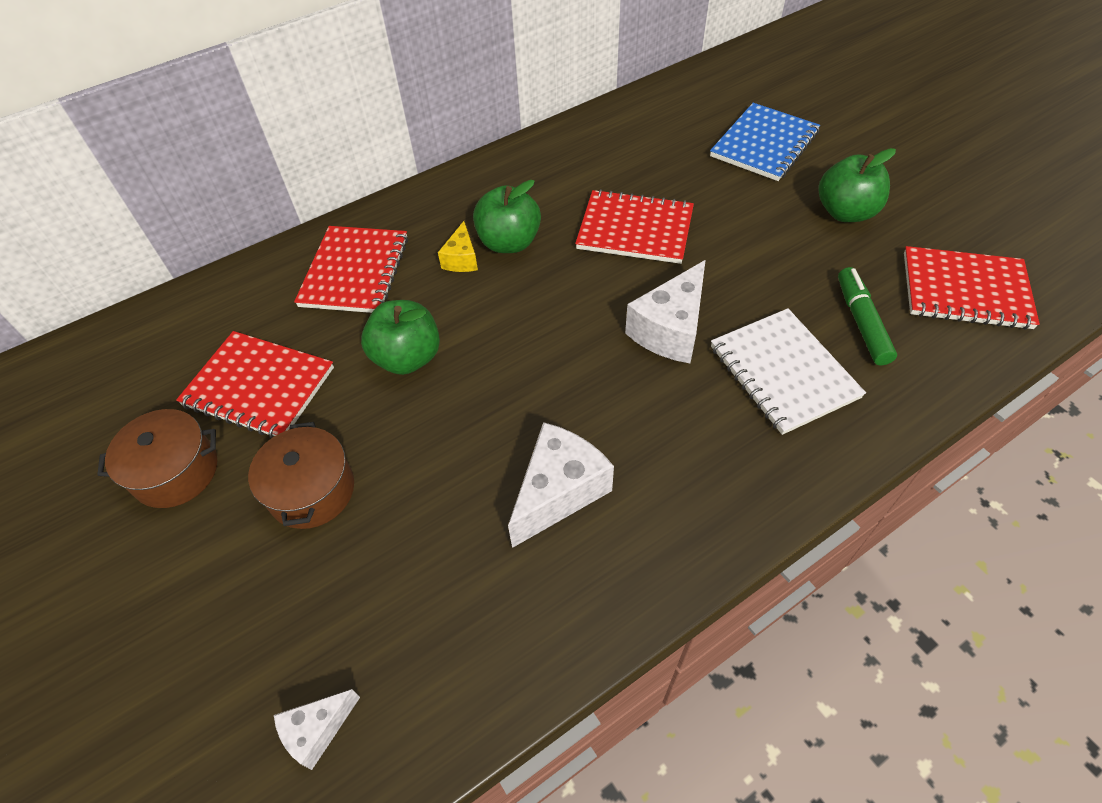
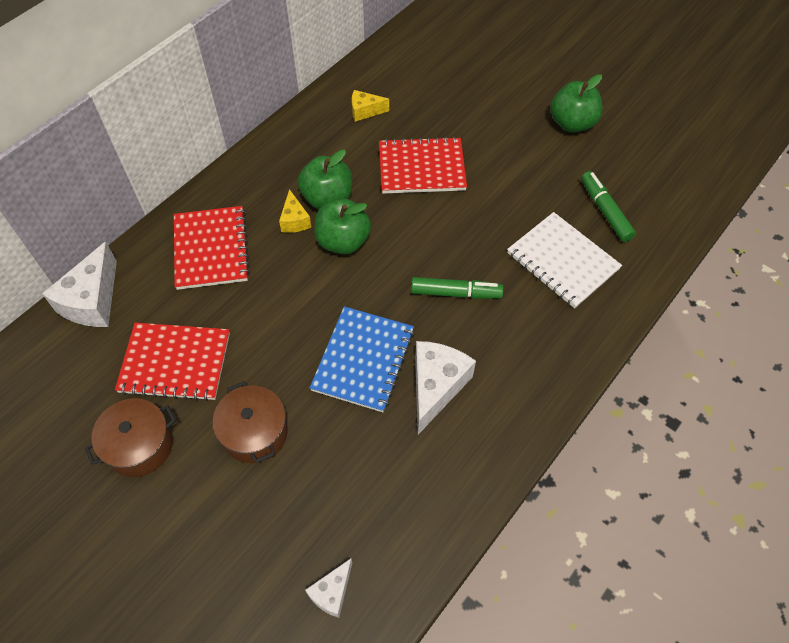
camera: 20 degrees left, 5 degrees up
(407, 358) = (284, 312): green apple -> green apple (343, 241)
(589, 159) = (365, 111): none -> yellow cheese
(626, 381) = (455, 293): none -> green marker
(670, 329) = (474, 246): white cheese -> white cheese (92, 301)
(764, 144) = (497, 74): blue notebook -> blue notebook (363, 360)
(965, 290) = (667, 171): red notebook -> none

